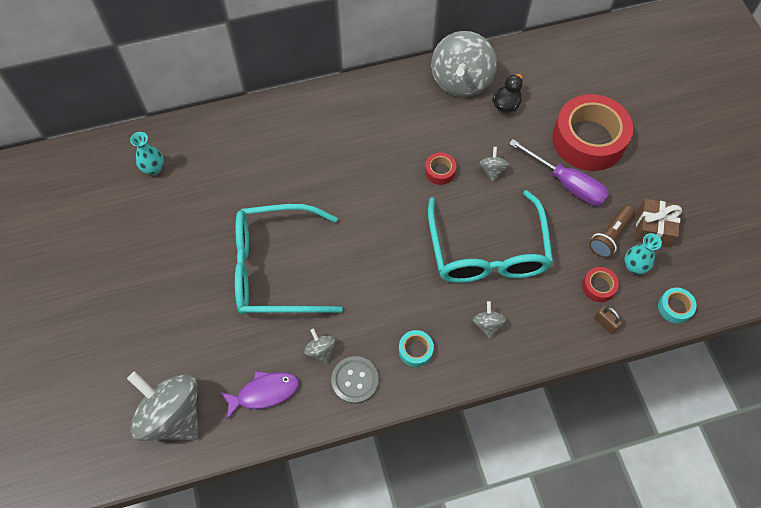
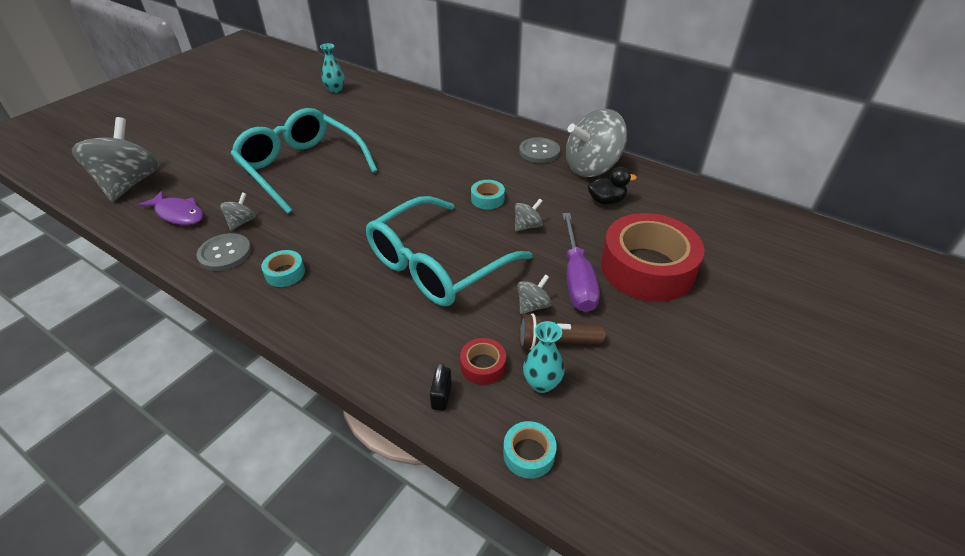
camera: 50 degrees right, 20 degrees down
(410, 95) = (539, 151): none -> grey button
(440, 171) = (487, 199): red tape -> turquoise tape
(487, 325) = (354, 305): grey spinning top -> grey spinning top (533, 305)
(605, 323) = (441, 396): brown padlock -> black padlock
(653, 228) = (611, 374): brown gift -> none

